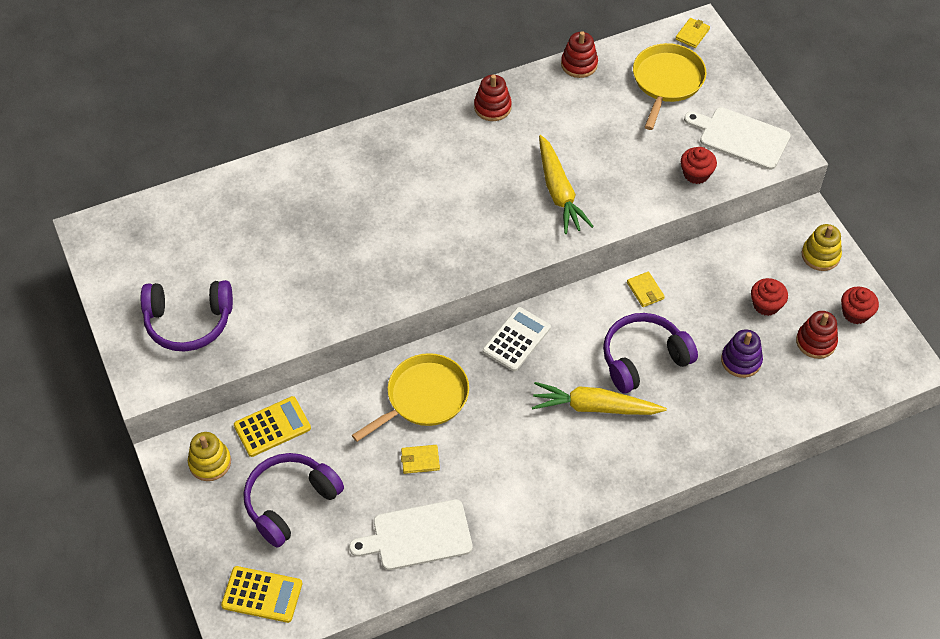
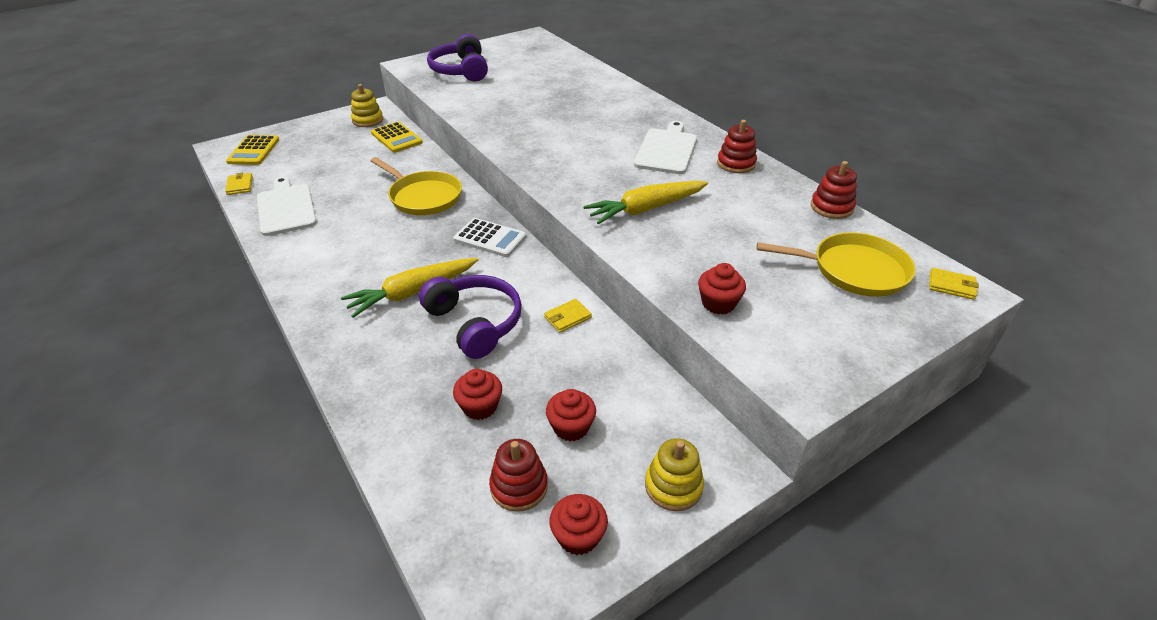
camera: 80 degrees right, 15 degrees down
(290, 502) = (329, 152): purple headphones -> none
(420, 460) = (360, 201): yellow wallet -> yellow wallet (240, 185)
(594, 407) = (412, 293): yellow carrot -> yellow carrot turned 120 degrees counterclockwise
(741, 137) = (802, 340): white cutting board -> white cutting board (667, 150)
(741, 360) = (480, 406): purple stacking toy -> red cupcake

